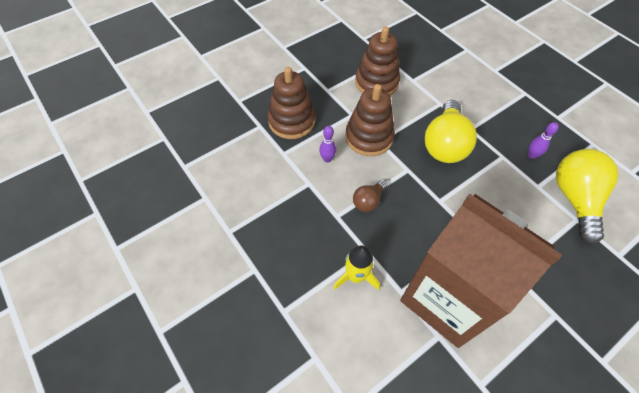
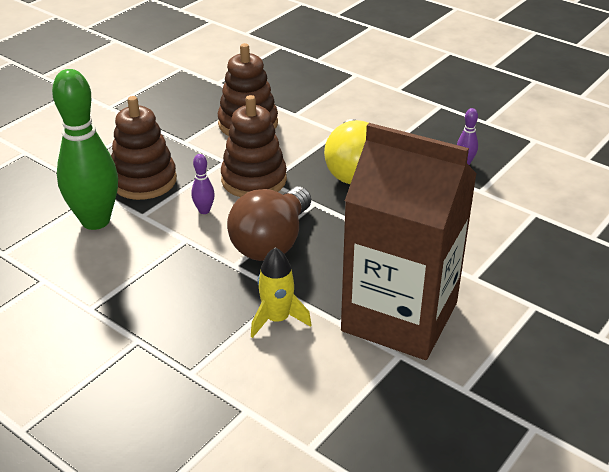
camera: 15 degrees left, 20 degrees down
(251, 151) = (95, 221): none -> green bowling pin
(368, 201) = (272, 242): brown light bulb -> brown light bulb, size x1.97
(574, 199) = (527, 195): yellow light bulb -> none

